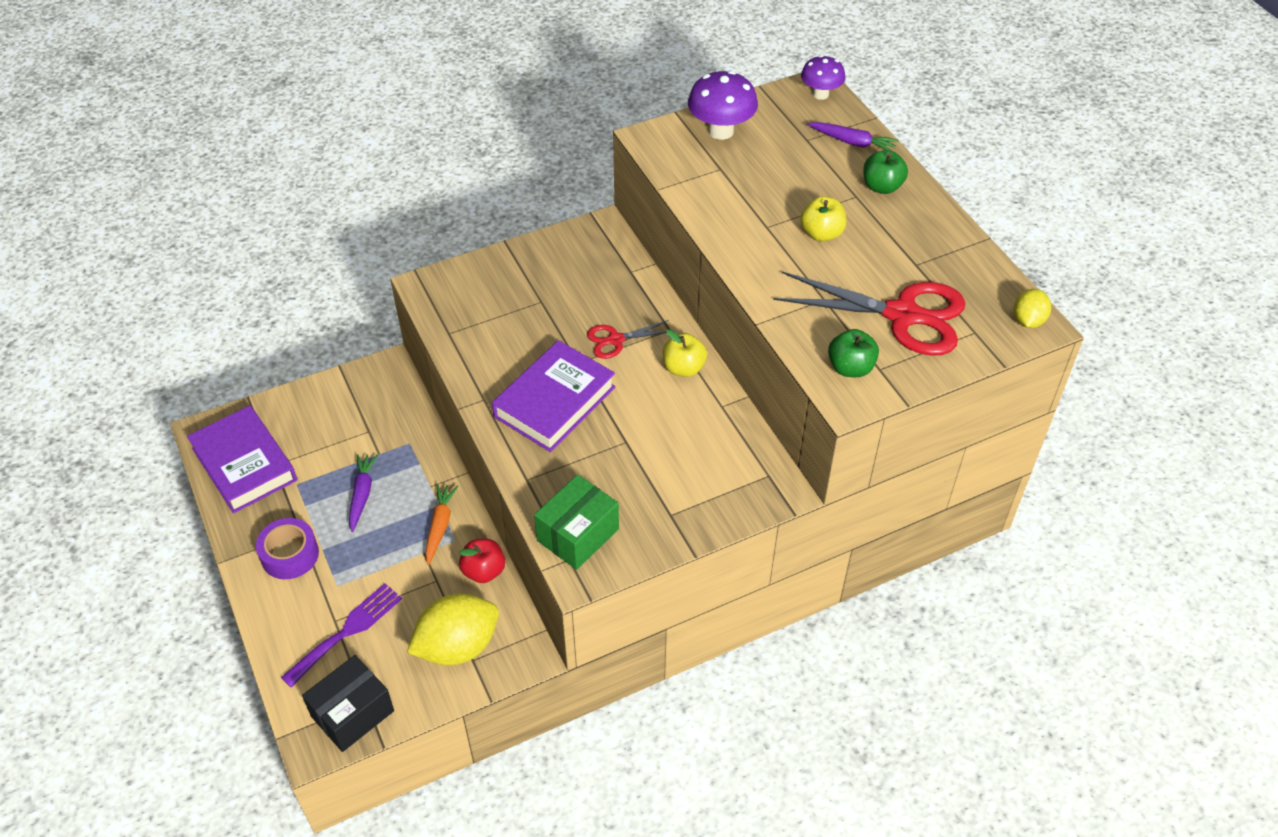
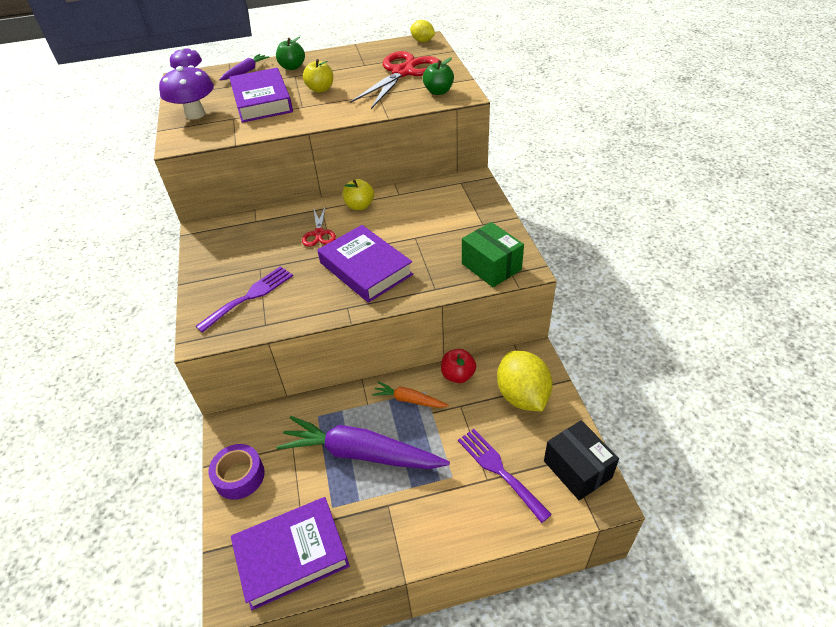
camera: 75 degrees left, 5 degrees down
(290, 555) = (411, 514): purple tape -> purple tape (239, 476)
(362, 494) = (361, 453): purple carrot -> purple carrot, size x2.06
(491, 307) = (250, 296): none -> purple fork
(771, 183) = (262, 101): none -> purple book

